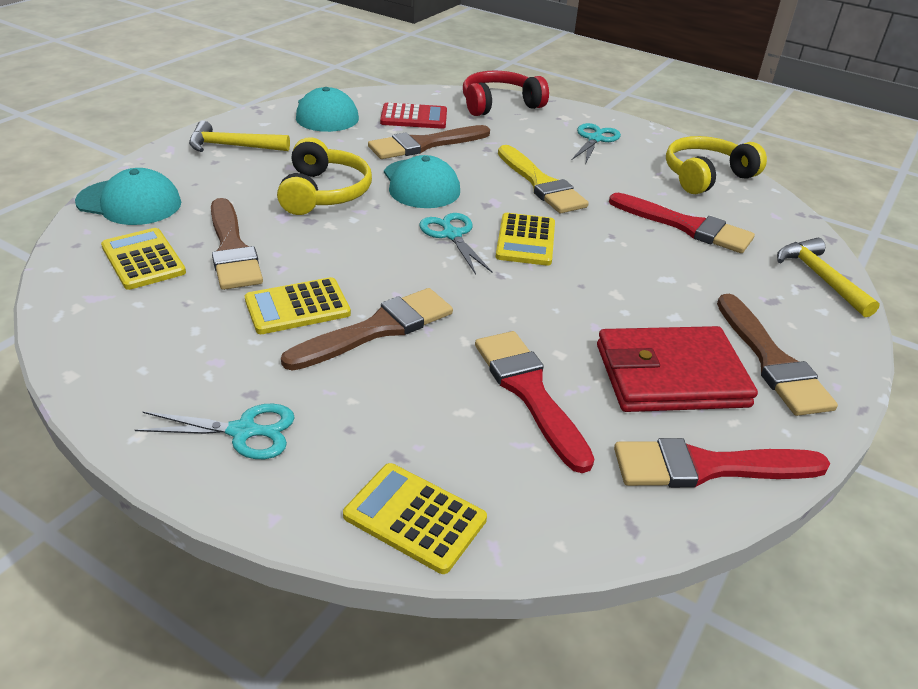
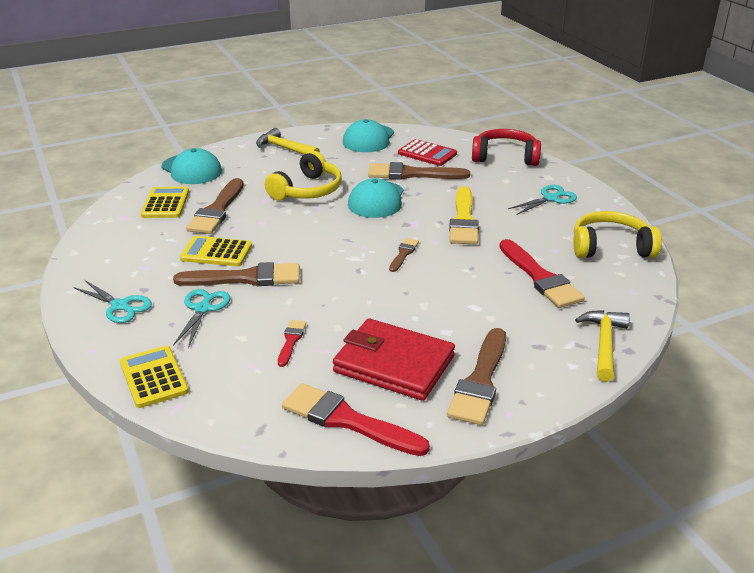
camera: 35 degrees right, 5 degrees down
(452, 235) = (357, 237): turquoise scissors -> turquoise scissors (203, 309)
(525, 240) = (403, 254): yellow calculator -> brown brush
(529, 392) = (291, 341): red brush -> red brush, size x0.51

